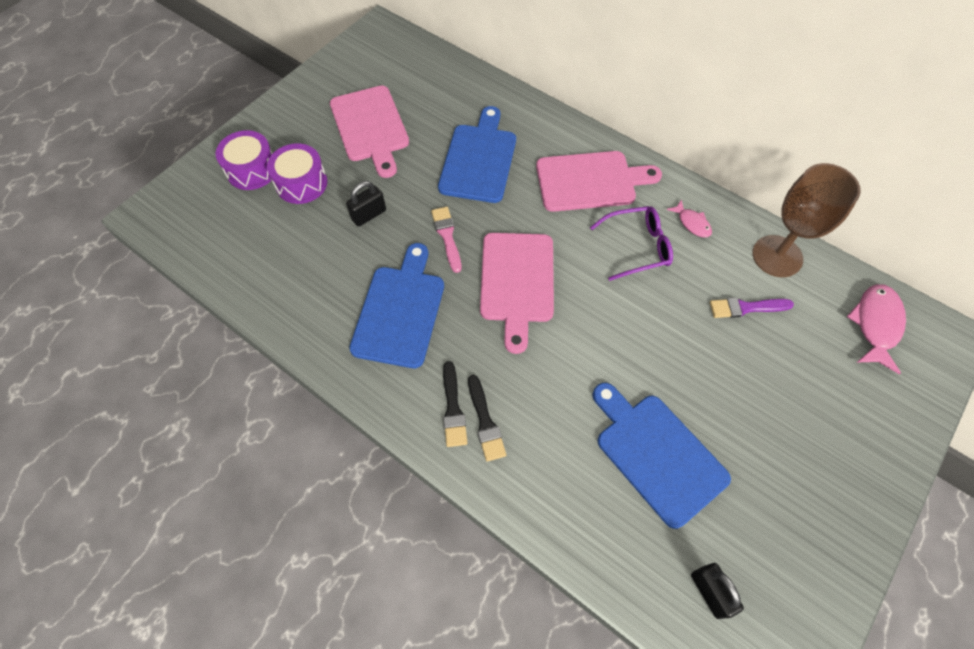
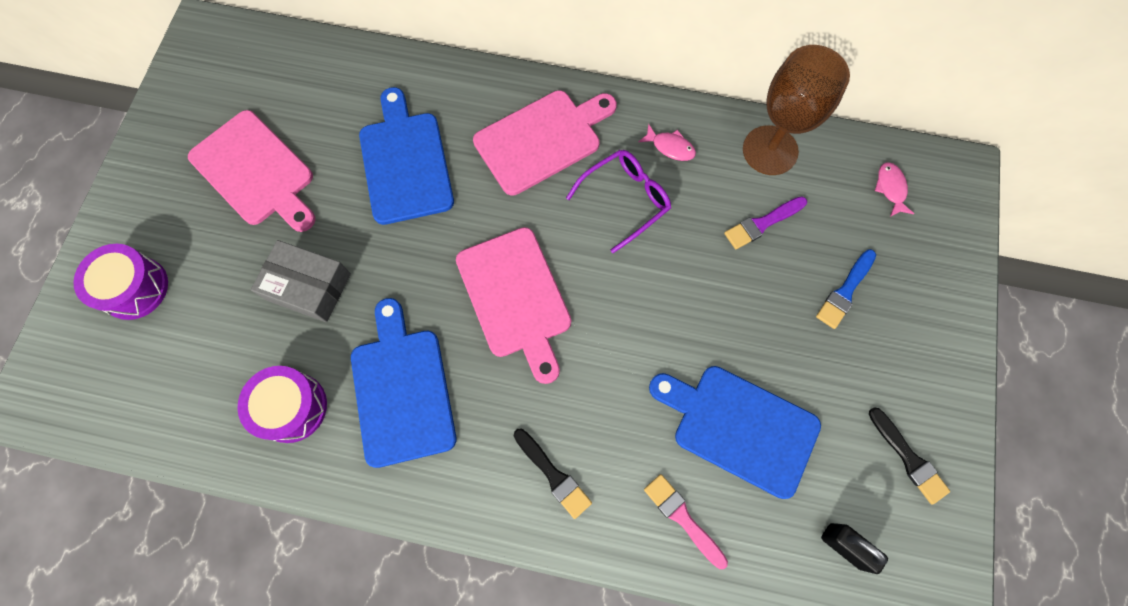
camera: 25 degrees left, 10 degrees up
(301, 183) = (206, 280): purple drum -> purple drum (292, 407)
(369, 215) = (309, 286): black padlock -> grey box
(447, 236) = (413, 275): pink brush -> pink brush (683, 518)
(453, 408) = (512, 476): black brush -> black brush (908, 458)
(798, 388) = (845, 291): none -> blue brush
(875, 325) = (890, 188): pink fish -> pink fish, size x0.56

